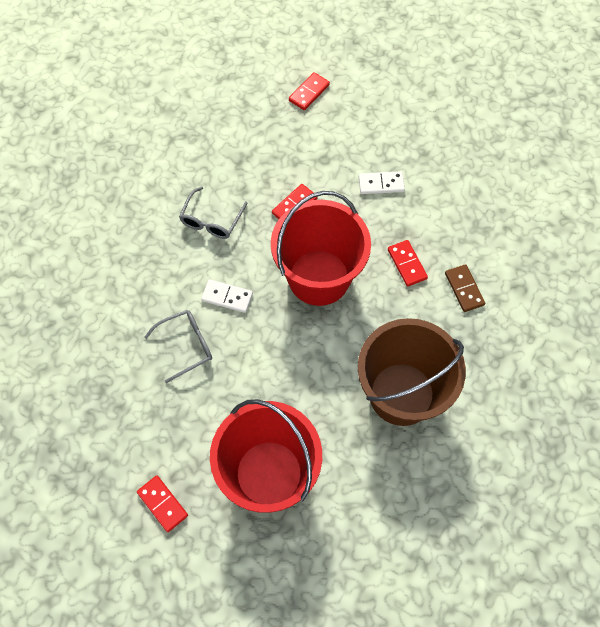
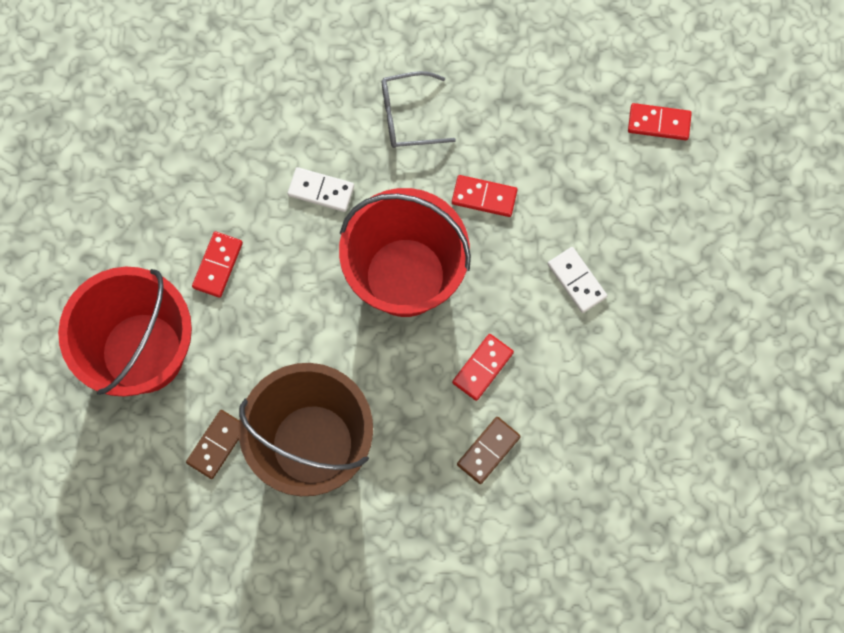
camera: 60 degrees right, 10 degrees up
(162, 504) = (53, 264): red domino -> red domino (218, 265)
(186, 345) = (238, 182): grey glasses -> none
(227, 297) = (321, 191): white domino -> white domino turned 60 degrees counterclockwise
(366, 457) = (216, 444): none -> brown domino

